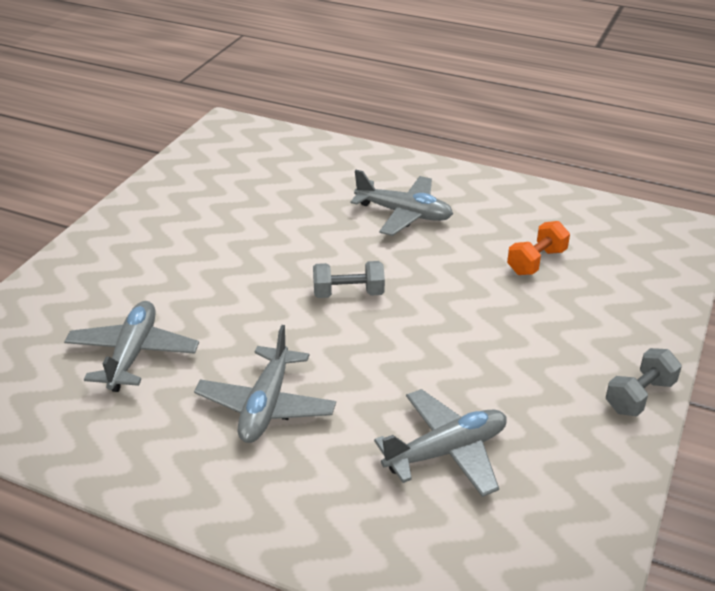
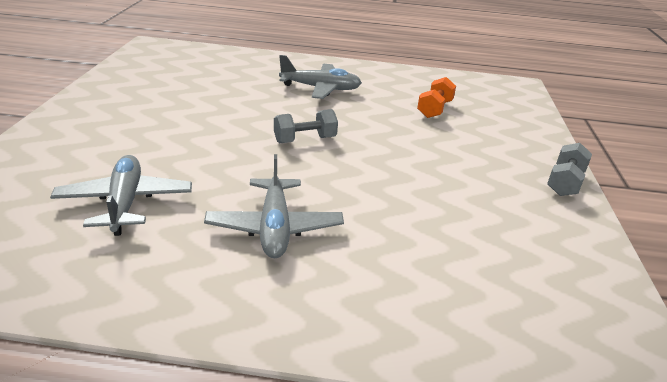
camera: 20 degrees left, 5 degrees down
(446, 451) = (451, 240): grey plane -> none

